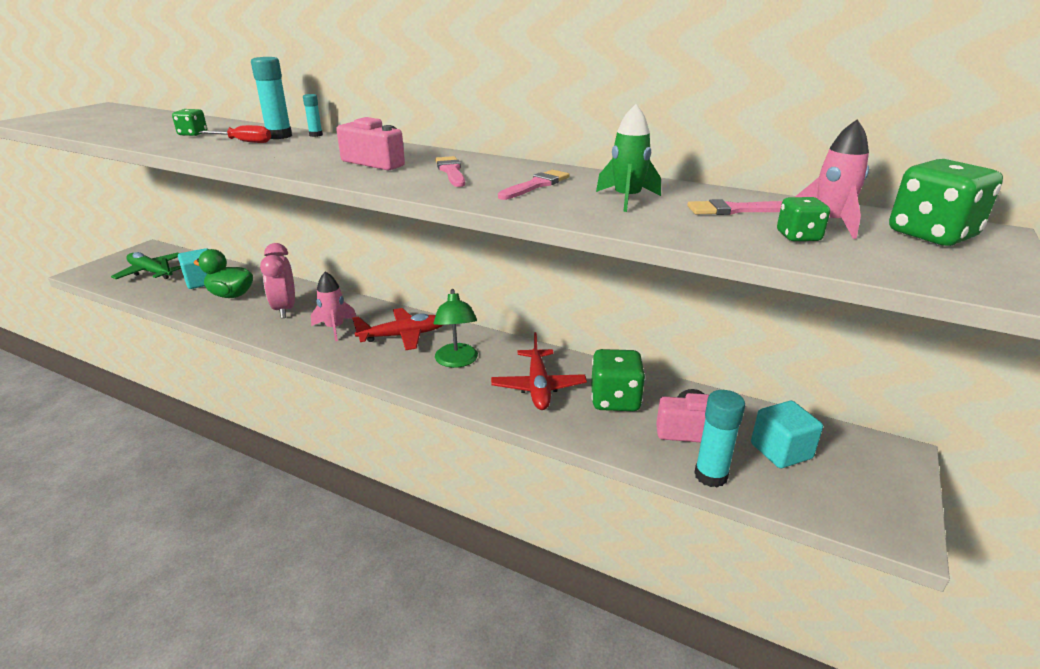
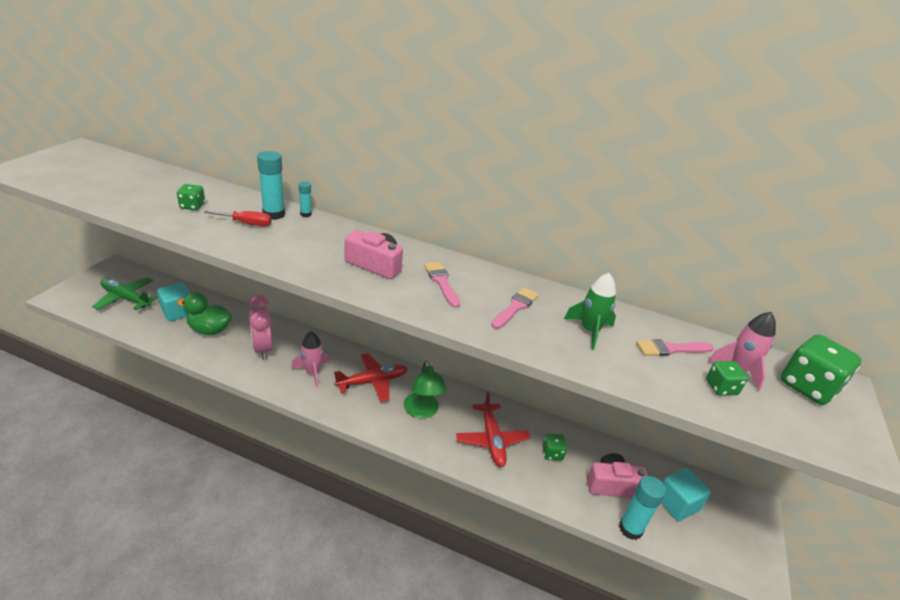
camera: 10 degrees left, 5 degrees up
(615, 400) = (552, 453): green dice -> green dice, size x0.54

